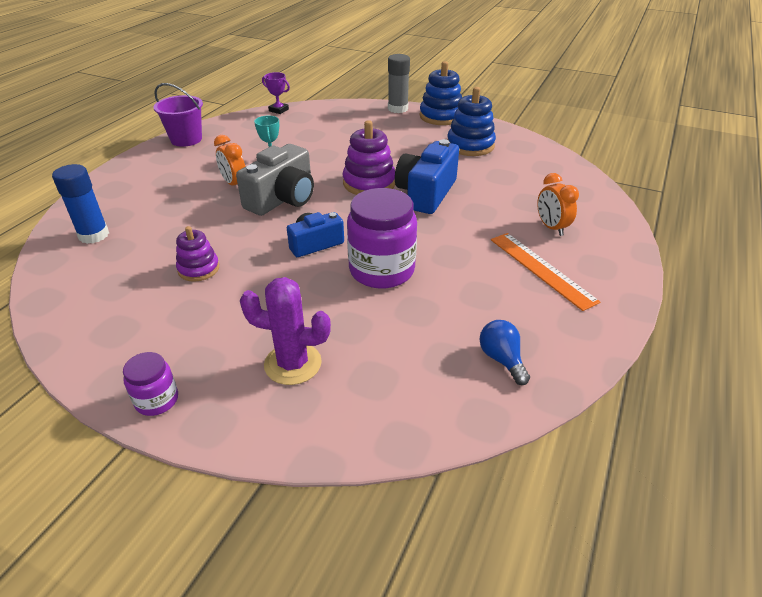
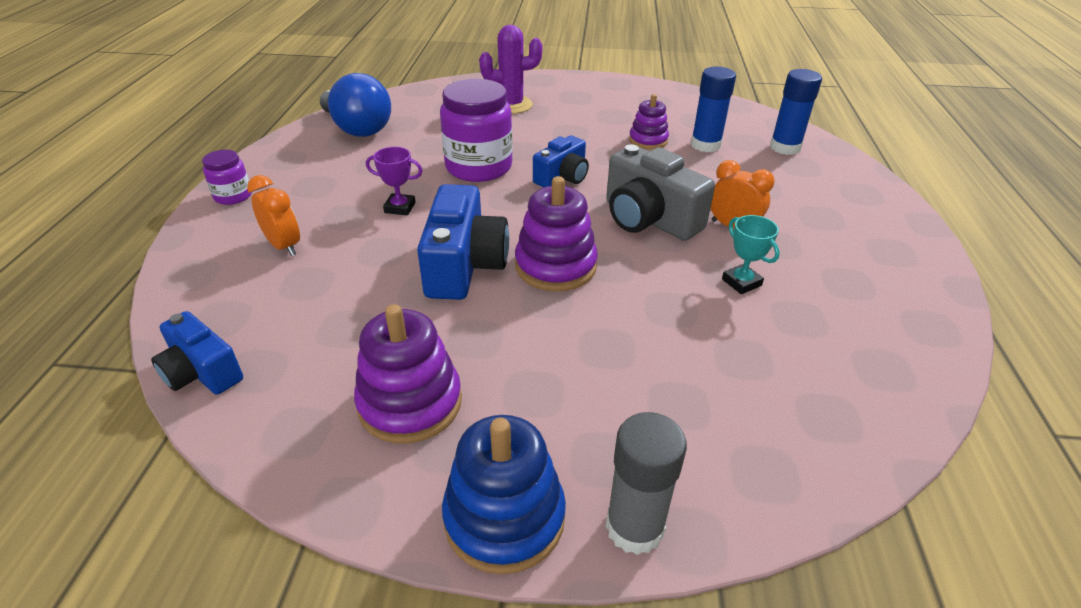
camera: 160 degrees right, 0 degrees up
(155, 252) = (705, 145): none -> blue glue stick
(157, 400) = (581, 81): purple jar -> purple jar (233, 196)
(186, 139) = (924, 292): purple bucket -> none
(278, 110) = (900, 431): purple trophy -> purple trophy (400, 208)
(283, 199) = (649, 219): grey camera -> grey camera turned 60 degrees counterclockwise
(470, 145) = (410, 403): blue stacking toy -> purple stacking toy
(502, 359) = (357, 129): blue light bulb -> blue light bulb, size x1.89
(542, 269) = (309, 195): orange ruler -> none
(574, 170) = (202, 372): none -> blue camera

